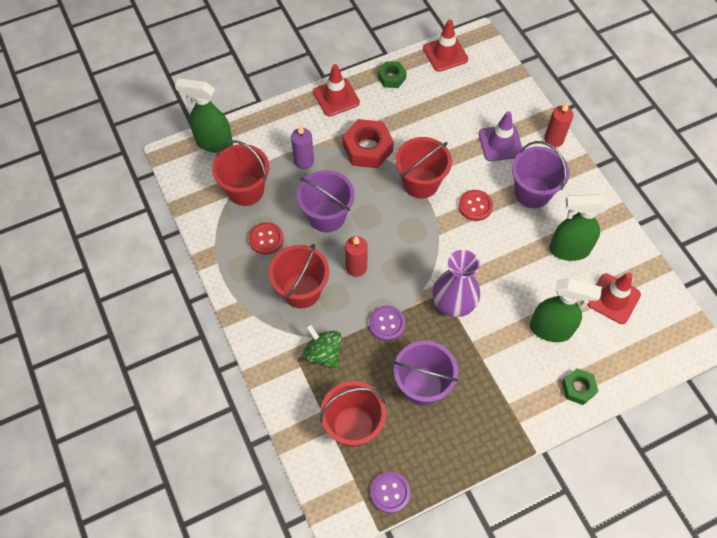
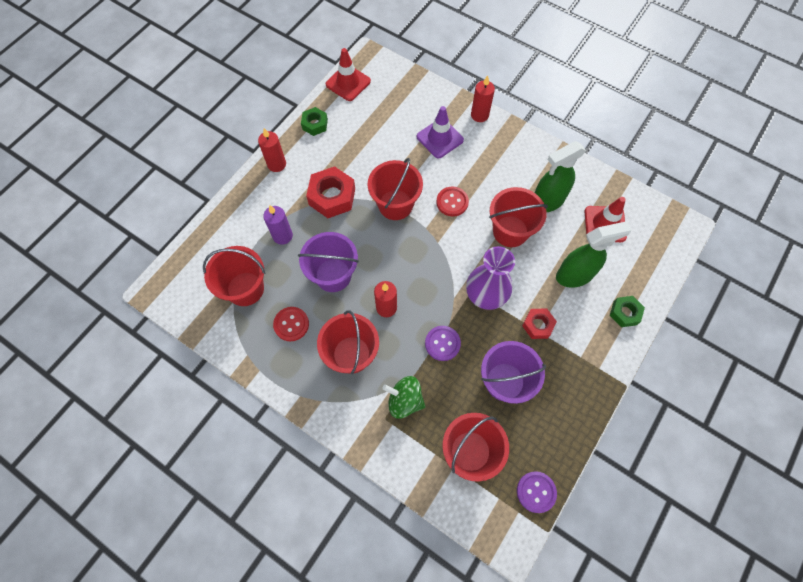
camera: 30 degrees left, 5 degrees up
(214, 143) = (189, 260): green spray bottle -> none
(336, 97) = (276, 164): red traffic cone -> red candle
(485, 354) = (538, 325): none -> red nut
(514, 259) = (510, 231): none -> red bucket
(532, 192) = (490, 168): purple bucket -> none

